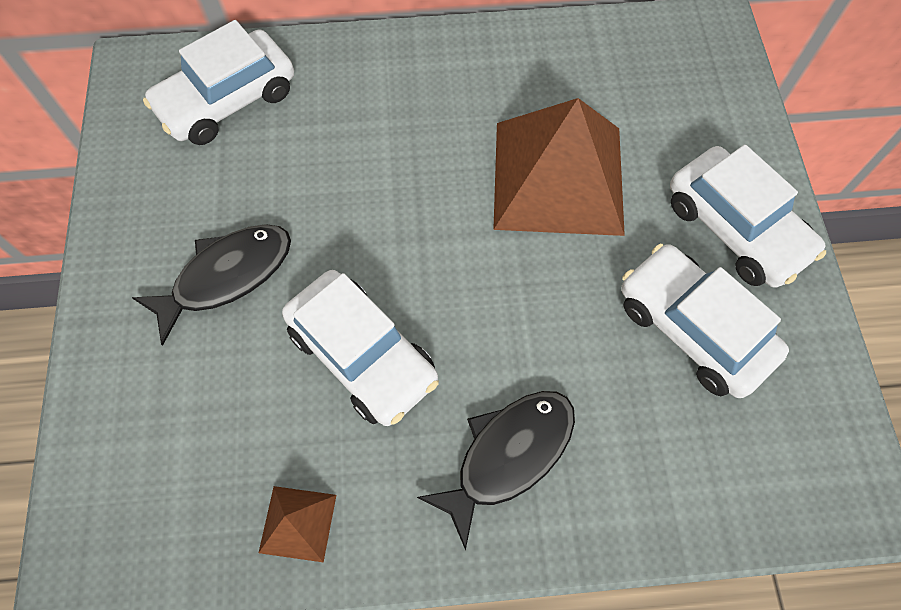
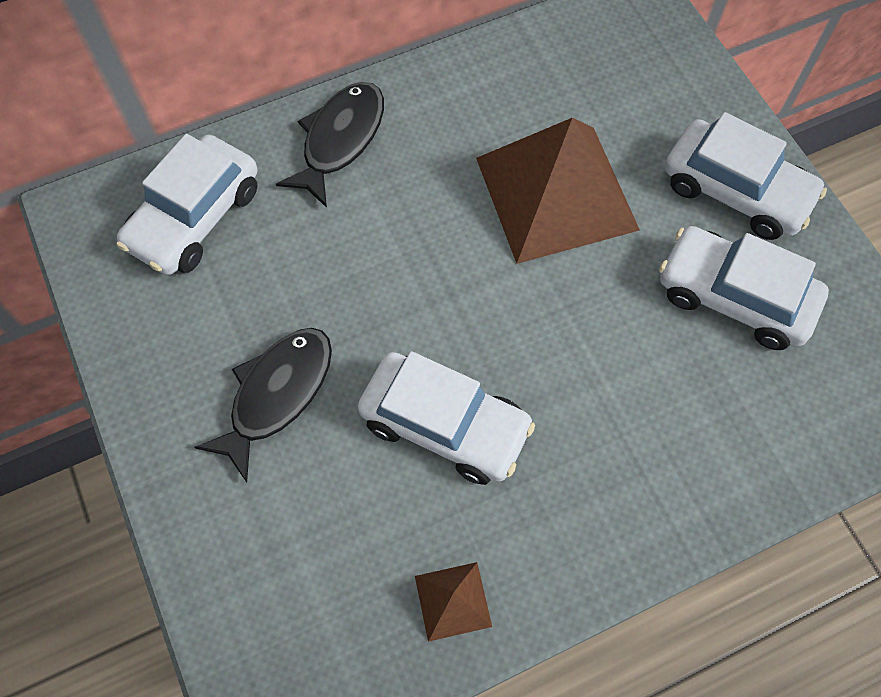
camera: 20 degrees left, 0 degrees up
(508, 455) = (618, 469): black fish -> black fish (340, 140)

